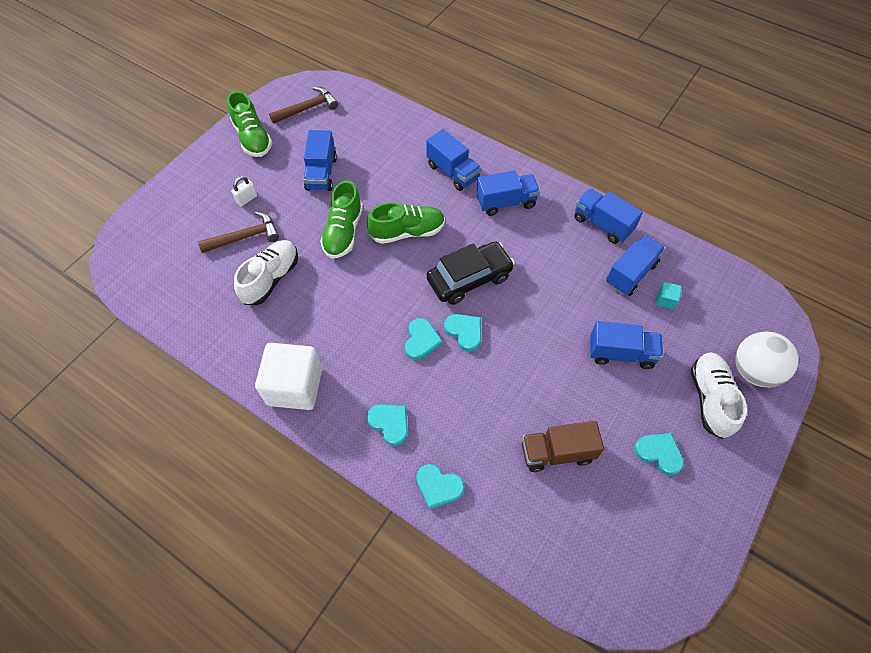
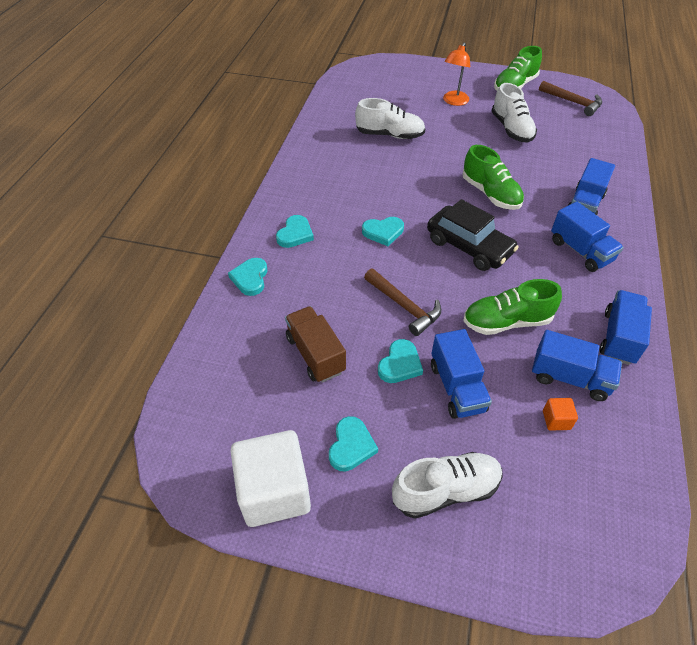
camera: 70 degrees right, 10 degrees down
(245, 237) = (418, 111): brown hammer -> brown hammer (404, 306)
(247, 199) = (454, 101): white padlock -> orange lamp
(295, 386) = (303, 174): white cube -> white cube (274, 491)
(321, 173) = (511, 129): blue truck -> white shoe
(343, 232) = (461, 158): green shoe -> green shoe (506, 322)
(464, 332) = (408, 258): turquoise heart -> turquoise heart (400, 364)
(665, 300) = (556, 420): turquoise cube -> orange cube
(753, 371) = (514, 540): white ball -> none

